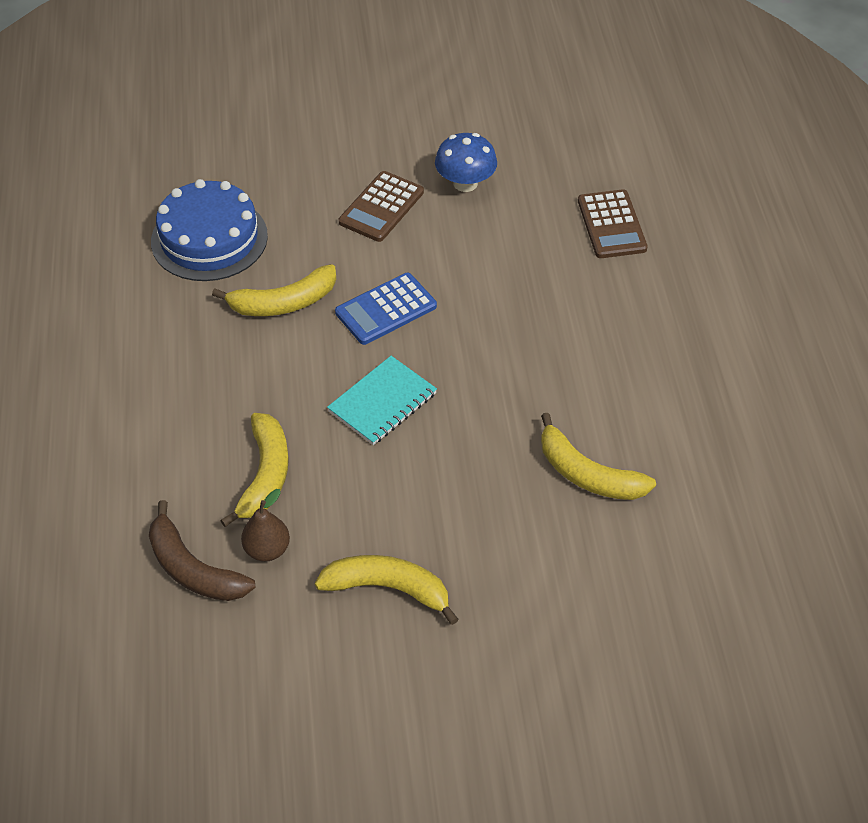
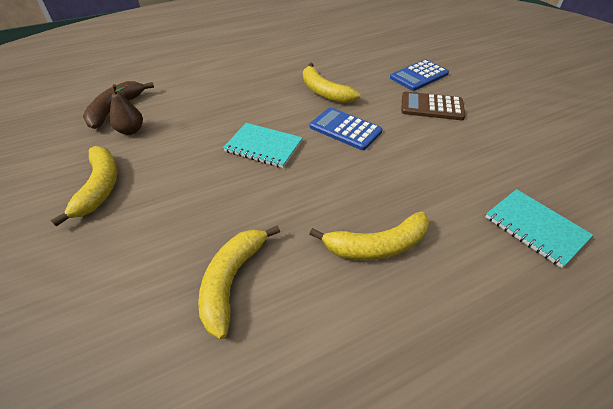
camera: 70 degrees right, 5 degrees down
(209, 238) = (354, 60): blue cake -> none
(265, 475) = (188, 117): yellow banana -> yellow banana (377, 246)
(299, 186) = (419, 76): none -> blue calculator
(465, 183) = (491, 135): blue mushroom -> none
(611, 225) = (535, 228): brown calculator -> turquoise notebook

